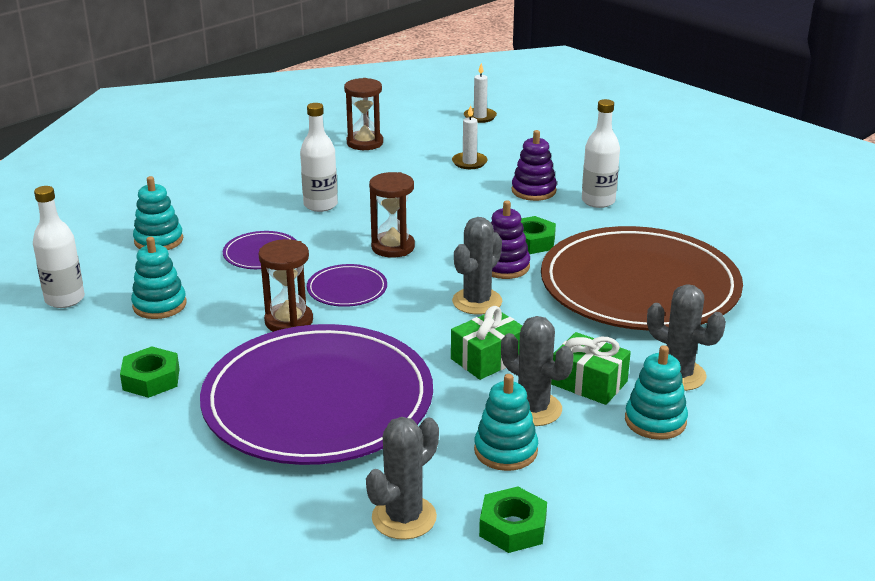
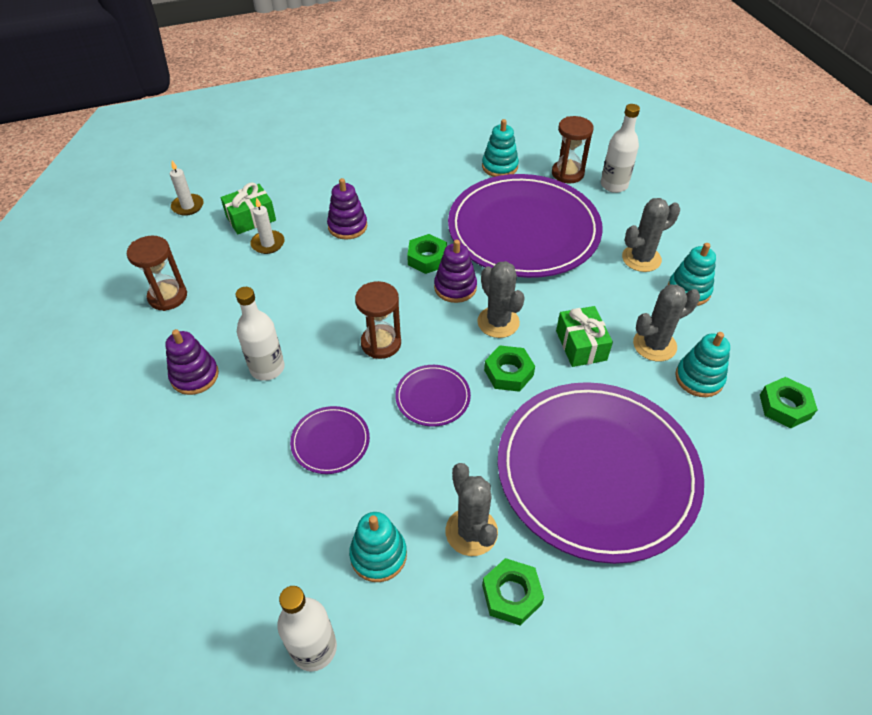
camera: 65 degrees left, 20 degrees up
(159, 240) = (243, 524): turquoise stacking toy -> turquoise stacking toy (499, 167)
(289, 179) = (195, 376): none -> purple stacking toy
(289, 321) = (464, 455): brown hourglass -> brown hourglass (567, 173)
(404, 517) = (762, 464): grey cactus -> grey cactus (471, 531)
(411, 322) = (508, 373): none -> green nut
(589, 383) = (633, 304): green gift -> green gift (251, 218)
(598, 201) = (390, 200): white bottle -> white bottle (614, 185)
(639, 286) = (523, 230): brown plate -> purple plate

